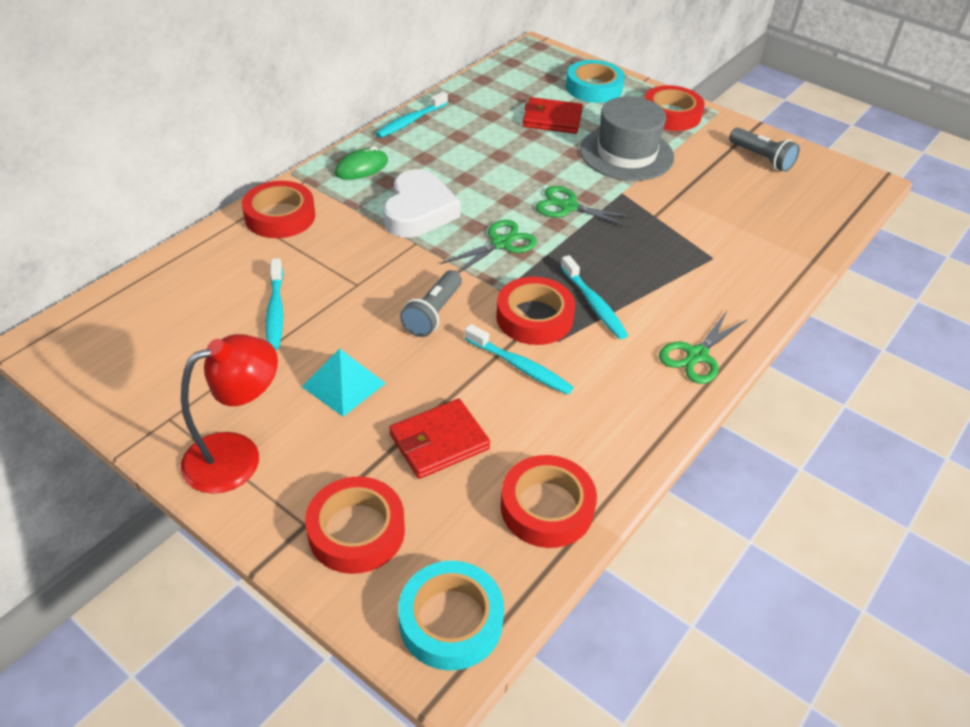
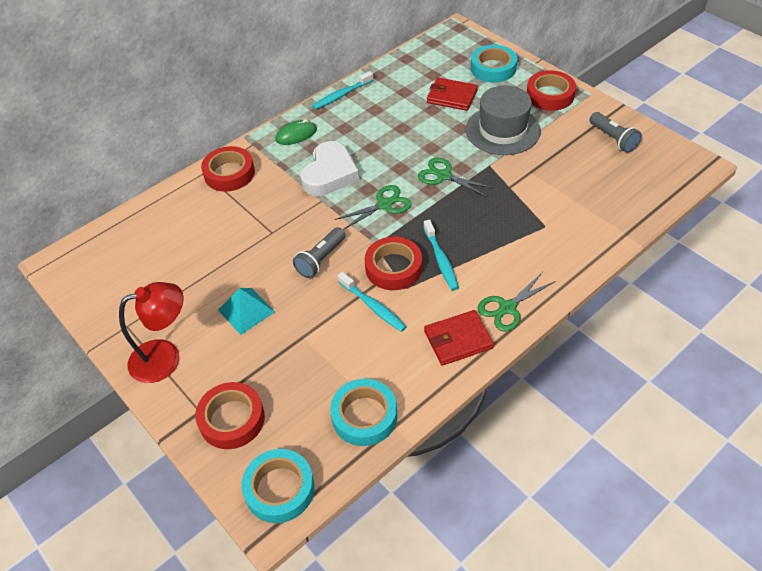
camera: 15 degrees right, 5 degrees up
(275, 311) = (211, 250): turquoise toothbrush -> none
(439, 442) = (302, 359): red wallet -> red wallet (458, 340)
(547, 507) = (364, 416): red tape -> turquoise tape

